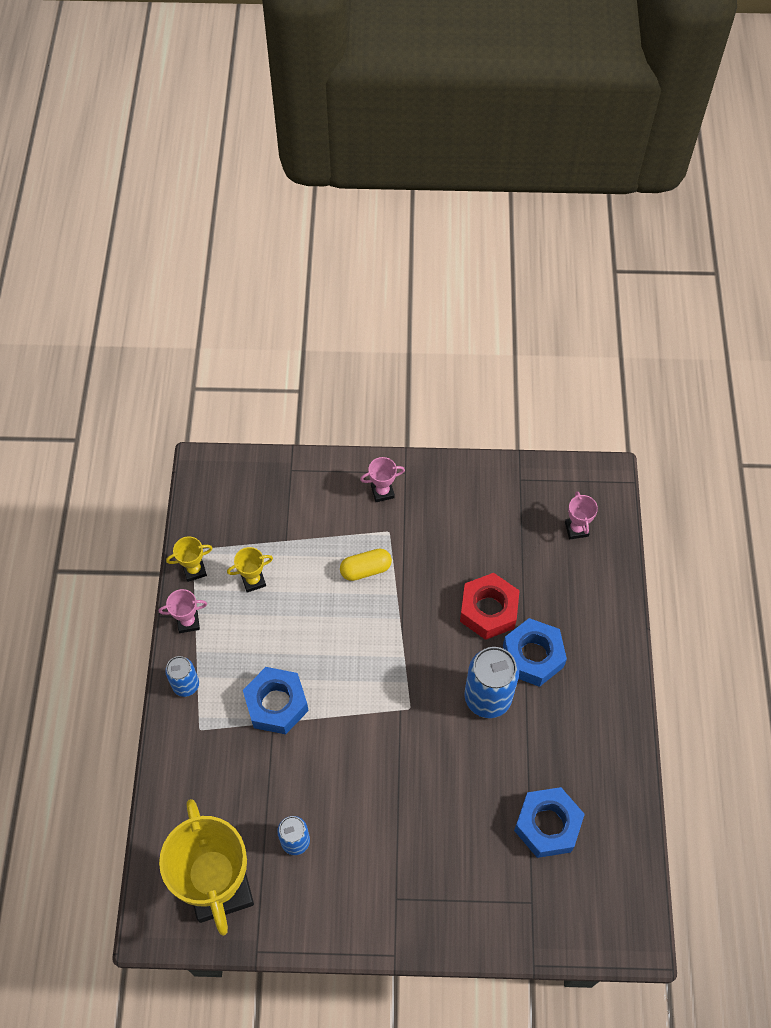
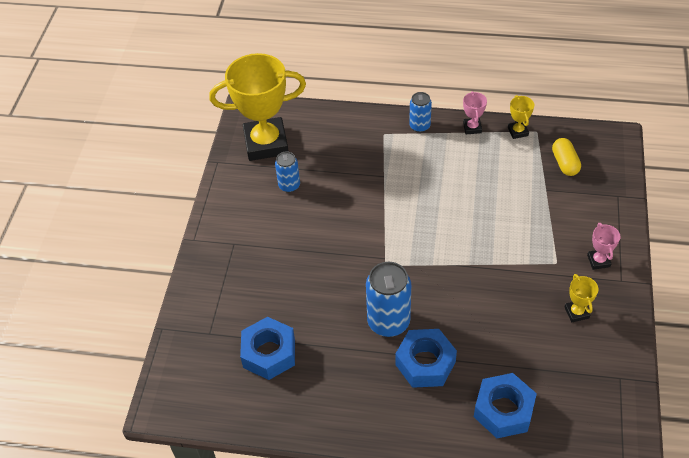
camera: 100 degrees right, 10 degrees down
(253, 580) = (507, 167): yellow trophy -> yellow trophy (576, 312)
(276, 704) = (398, 178): blue nut -> blue nut (503, 410)
(365, 569) = (517, 243): yellow capsule -> yellow capsule (565, 163)
(488, 610) = (473, 332): red nut -> none
(576, 529) = (562, 422): pink trophy -> none

